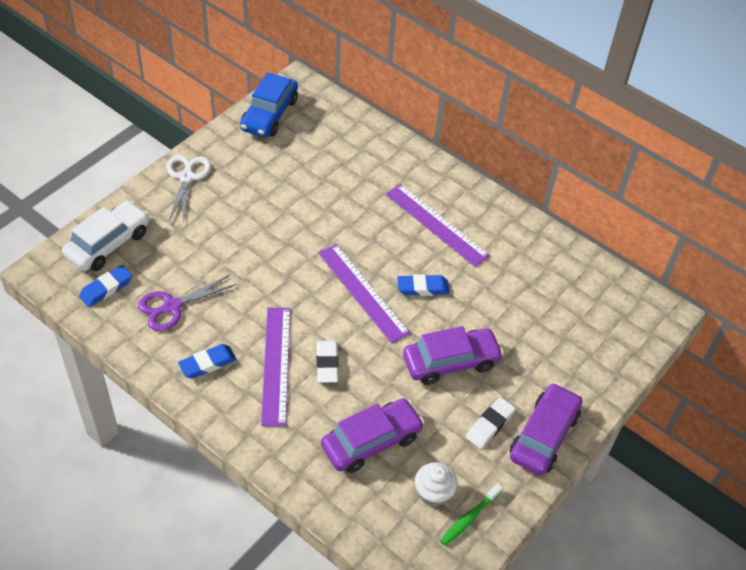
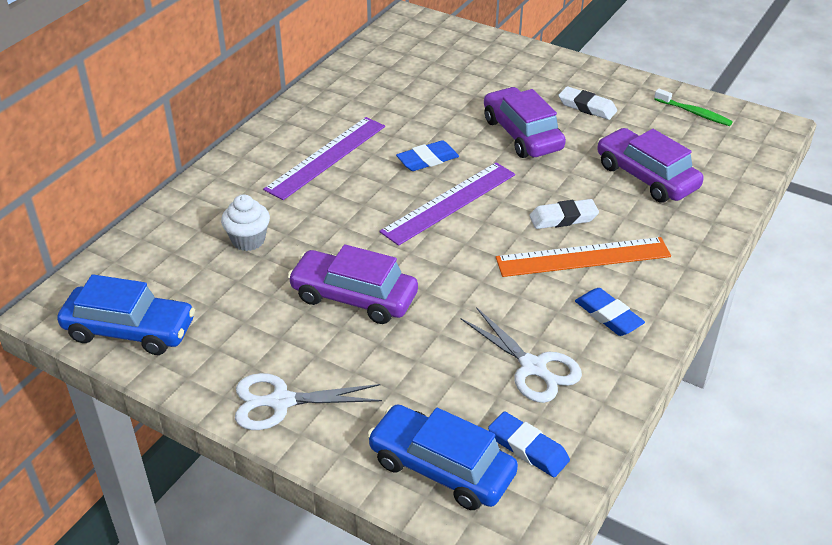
camera: 95 degrees left, 10 degrees down
(108, 244) = (441, 467): white car -> blue car
(172, 306) = (533, 367): purple scissors -> white scissors
(276, 365) = (583, 257): purple ruler -> orange ruler
(422, 288) = (427, 160): blue eraser -> blue eraser turned 75 degrees clockwise
(433, 493) = (681, 134): white cupcake -> white cupcake (248, 240)
(544, 436) = (582, 77): purple car -> purple car (354, 297)

